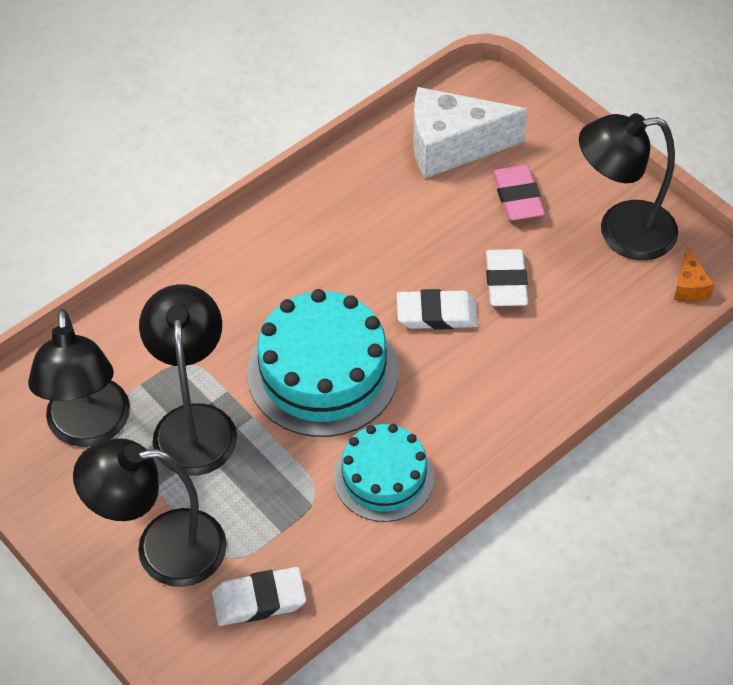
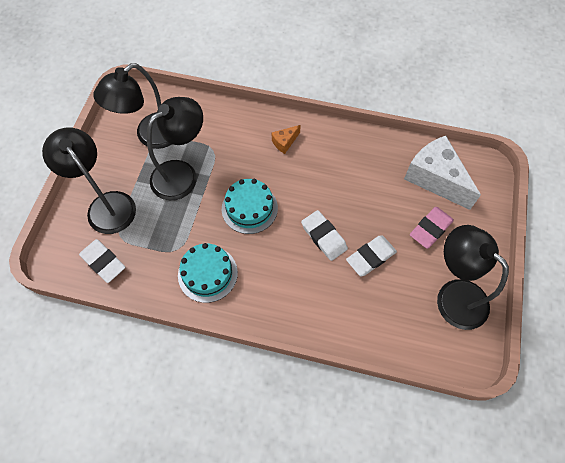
camera: 55 degrees right, 10 degrees up
(322, 372) = (249, 208): turquoise cake -> turquoise cake, size x0.64
(689, 286) = (447, 355): orange cheese -> orange cheese (285, 142)

